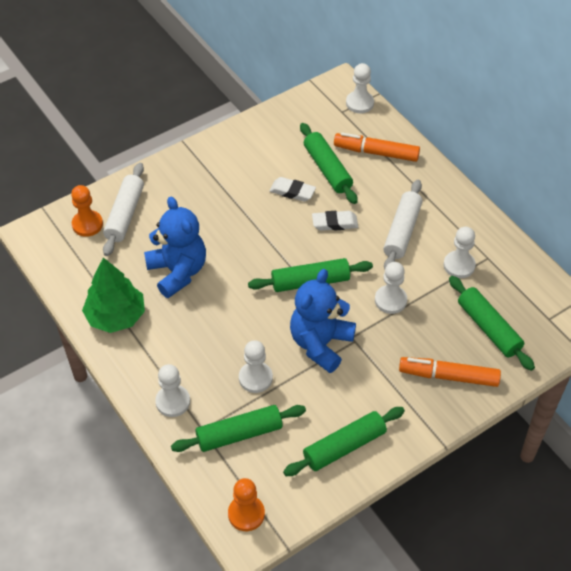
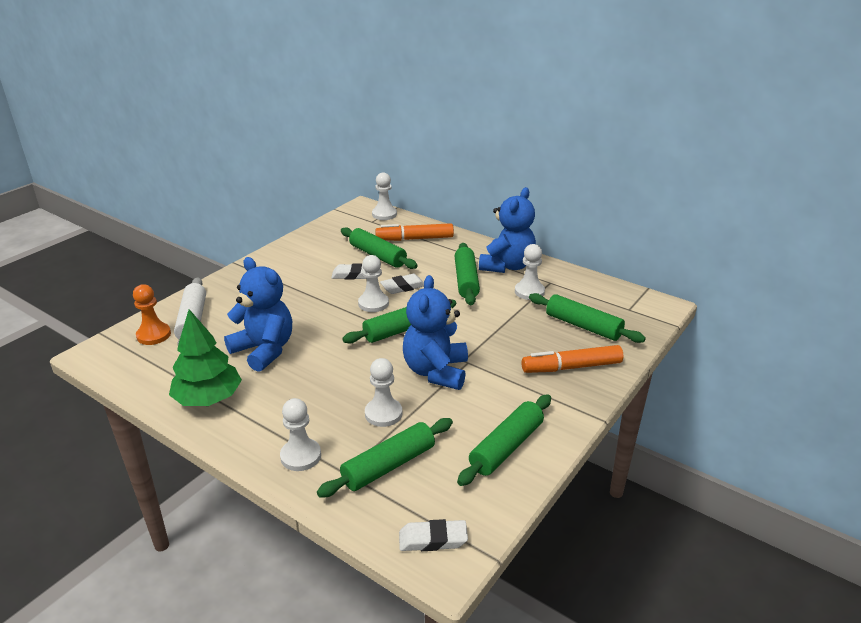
camera: 20 degrees left, 20 degrees down
(246, 514) = (433, 539): orange pawn -> white eraser
(390, 300) = (484, 326): white pawn -> white pawn (373, 303)
(402, 231) = (466, 280): white rolling pin -> green rolling pin
(454, 221) = (507, 266): none -> blue teddy bear

